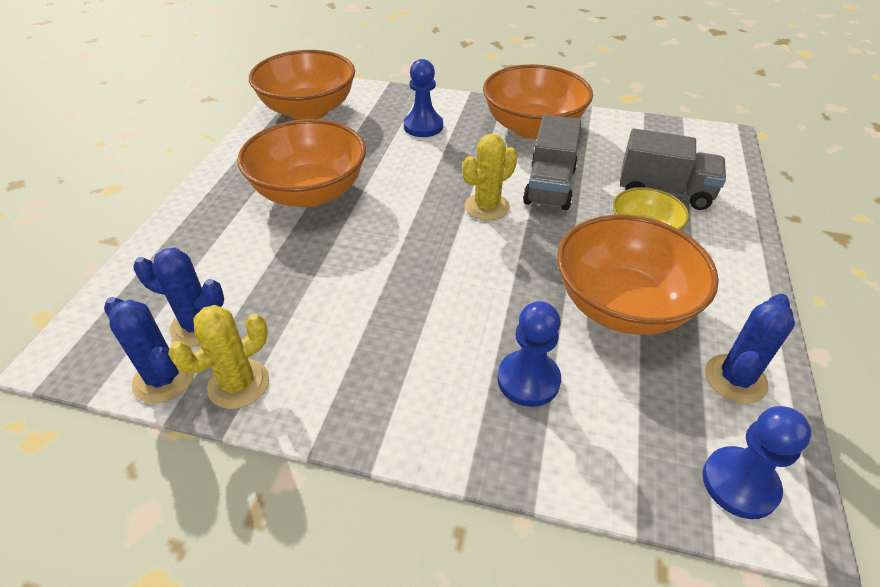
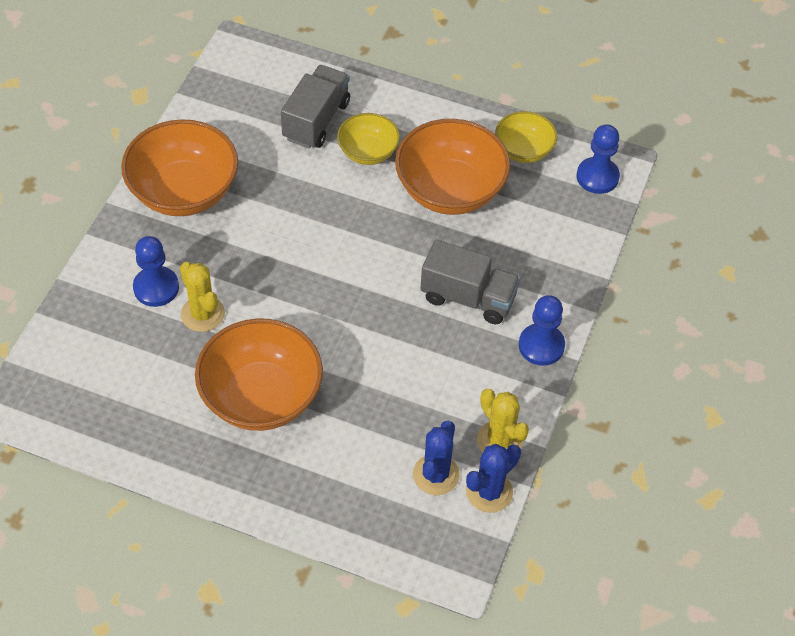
camera: 85 degrees left, 10 degrees up
(308, 110) = (88, 400): orange bowl -> none
(487, 207) = (313, 254): yellow cactus -> yellow cactus (203, 314)
(528, 380) = (513, 262): blue pawn -> blue pawn (541, 346)
(550, 186) = (291, 200): grey truck -> grey truck (468, 297)
(735, 379) = (523, 150): blue cactus -> yellow bowl

